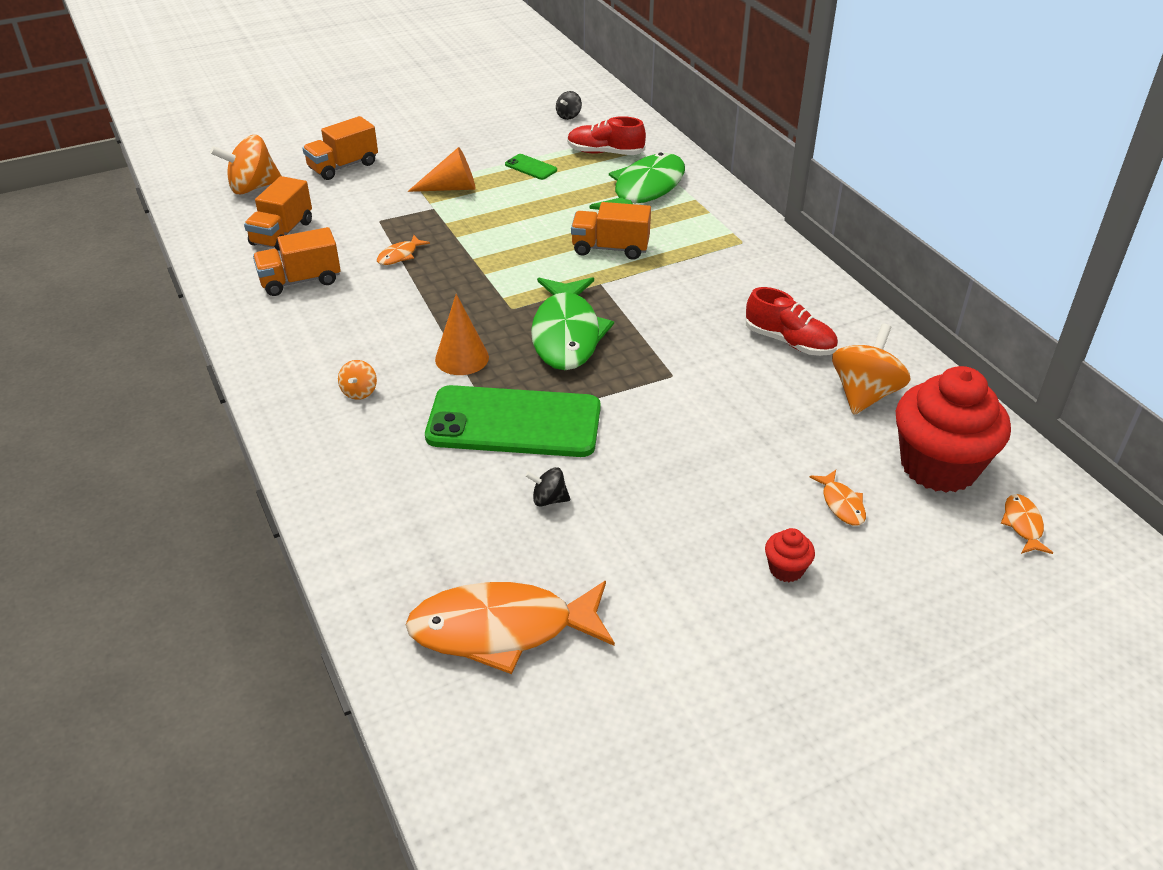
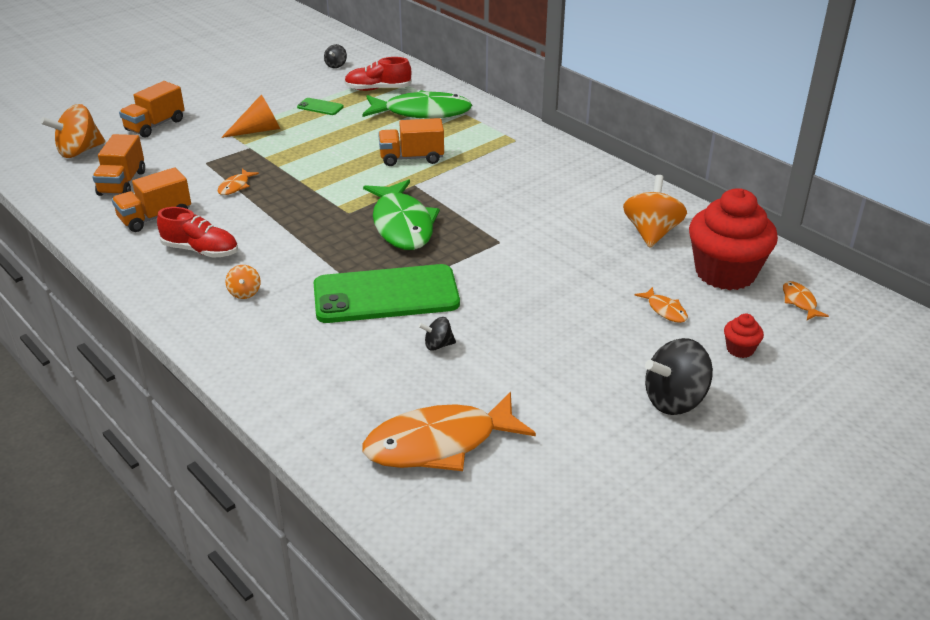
camera: 15 degrees left, 5 degrees down
(462, 358) = (322, 255): orange cone -> none
(645, 190) = (422, 112): green fish -> green fish turned 75 degrees clockwise
(786, 569) = (642, 361): red cupcake -> red cupcake (740, 349)
(789, 342) = (580, 205): red shoe -> red shoe (200, 250)
(807, 631) = (674, 400): none -> black spinning top

